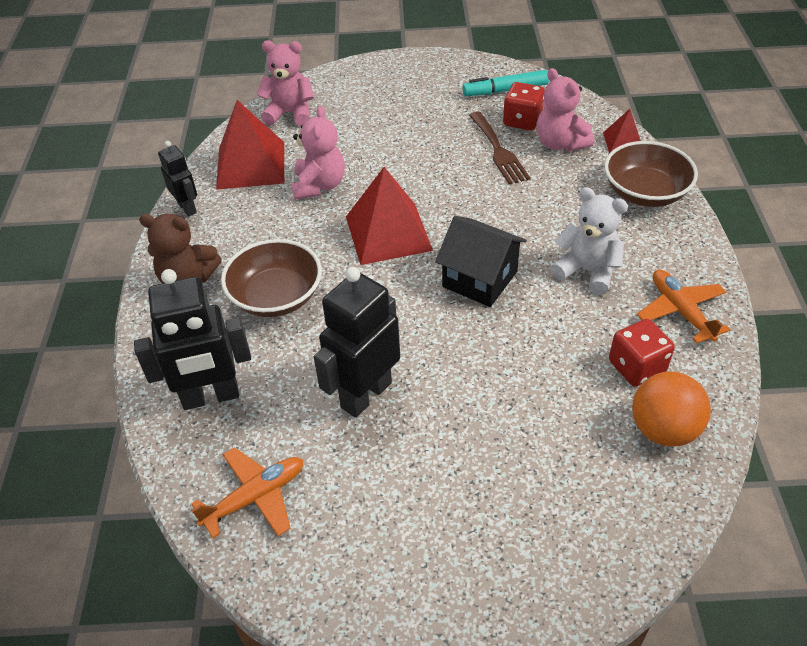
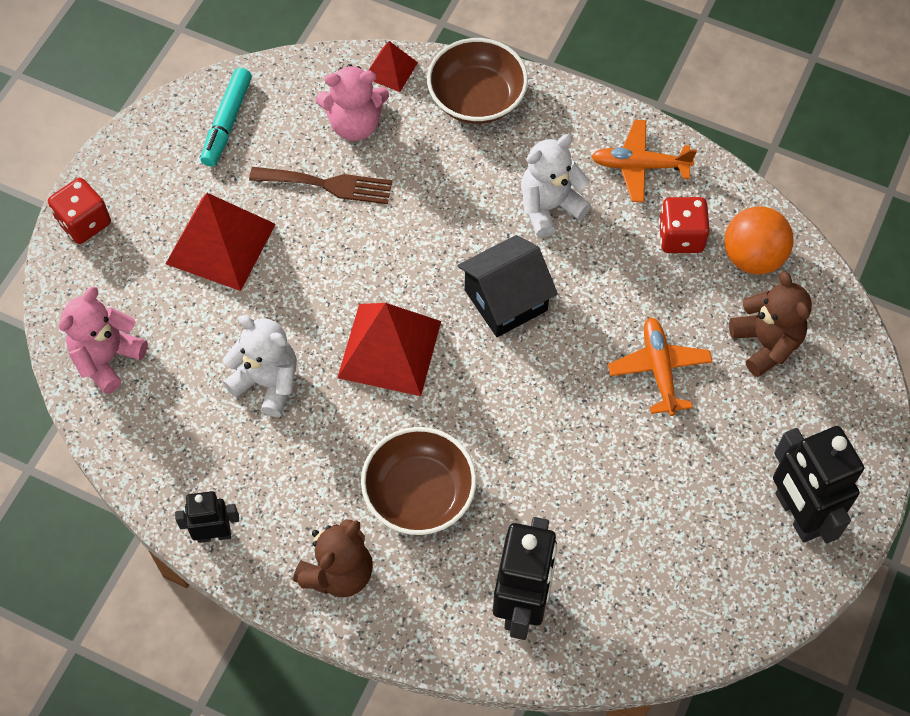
camera: 65 degrees left, 15 degrees up
(251, 165) = (179, 438): red pyramid -> red pyramid (220, 243)
(255, 497) = (660, 604): orange plane -> orange plane (659, 369)
(319, 186) = (267, 382): pink teddy bear -> white teddy bear
(365, 395) = (594, 465): black robot -> black robot (797, 514)
(522, 121) = (293, 136): red dice -> red dice (84, 222)
(579, 477) = (766, 343): none -> brown teddy bear

